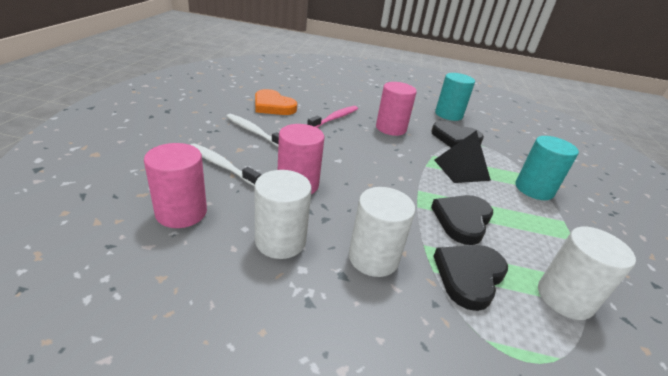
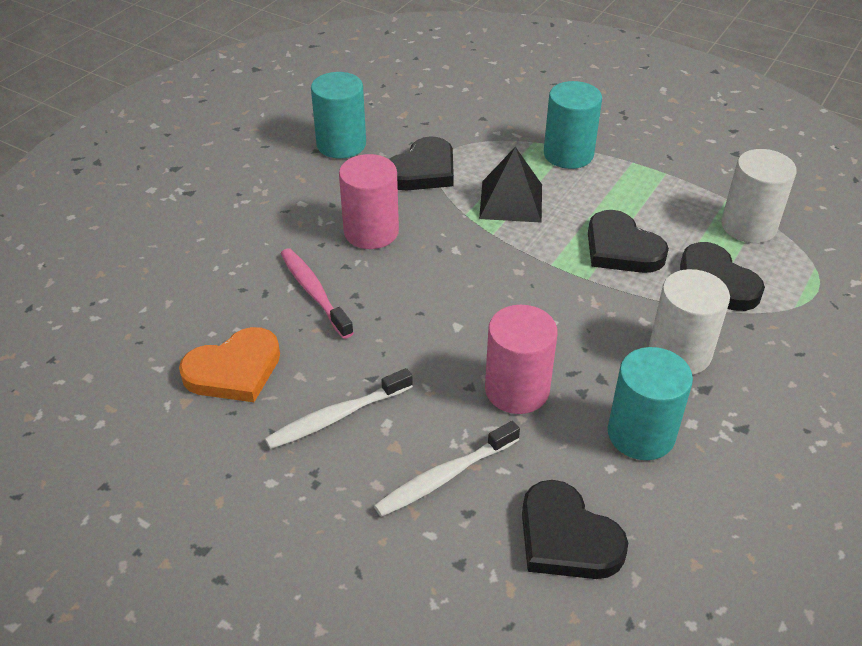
camera: 65 degrees left, 10 degrees up
(181, 212) = (566, 537): pink cylinder -> black heart
(280, 241) = (641, 434): white cylinder -> turquoise cylinder

